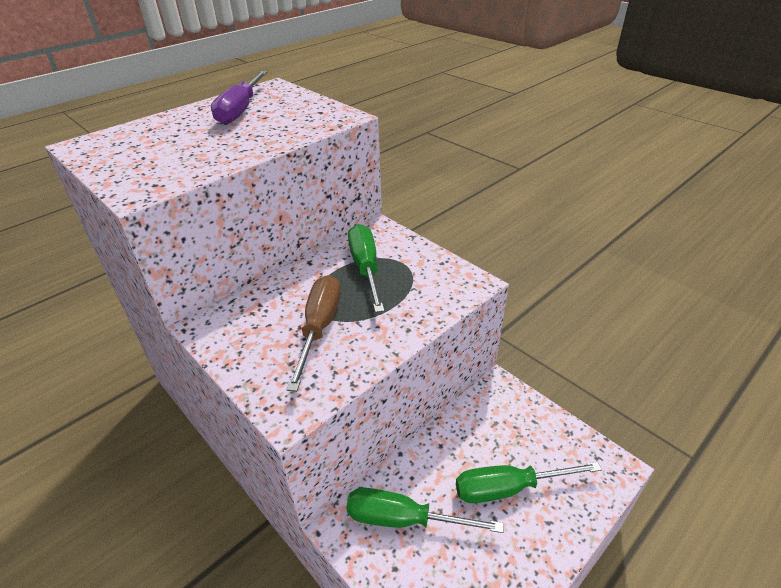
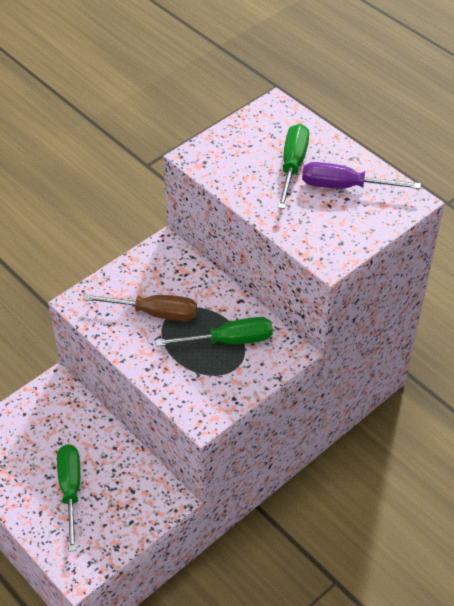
camera: 90 degrees right, 10 degrees up
(403, 519) = (56, 419): green screwdriver -> green screwdriver (292, 165)

